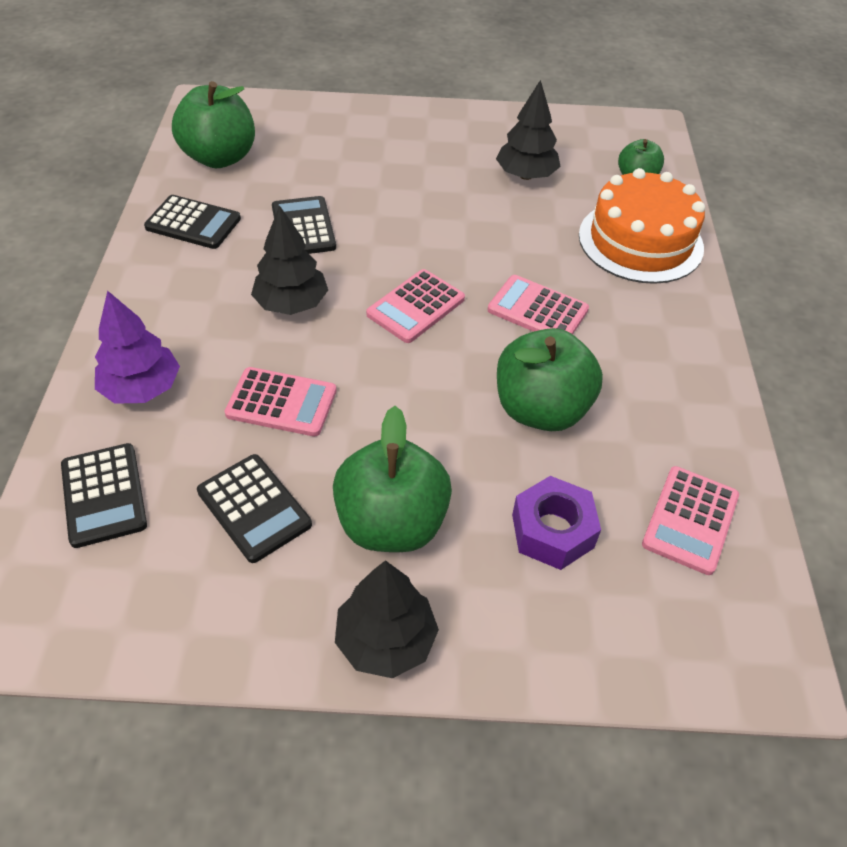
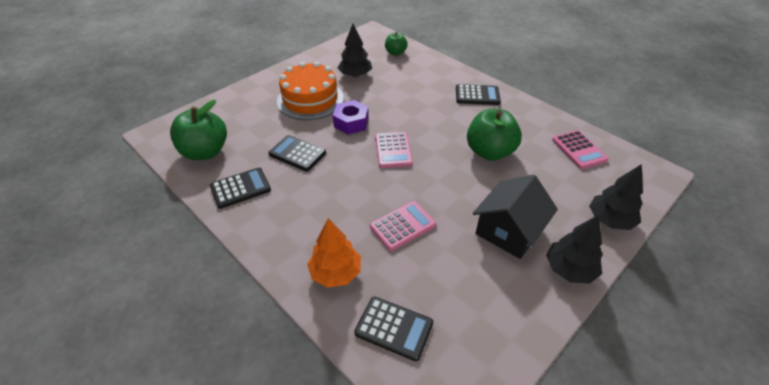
camera: 45 degrees left, 5 degrees down
(142, 388) = (336, 272): purple tree -> orange tree
(254, 508) = (458, 272): black calculator -> black calculator (477, 95)
(291, 304) = (343, 186): black tree -> black tree (610, 220)
(391, 523) = (509, 231): green apple -> black house
(537, 310) = (435, 120): pink calculator -> none
(552, 531) = (554, 187): purple nut -> purple nut (351, 122)
(640, 241) = (430, 73): orange cake -> orange cake (310, 99)

